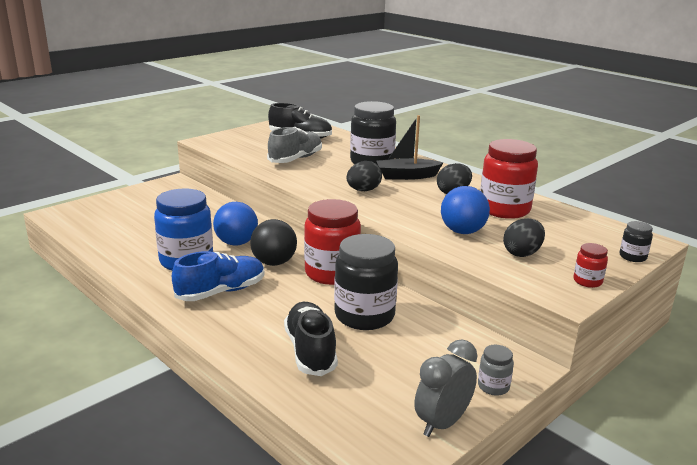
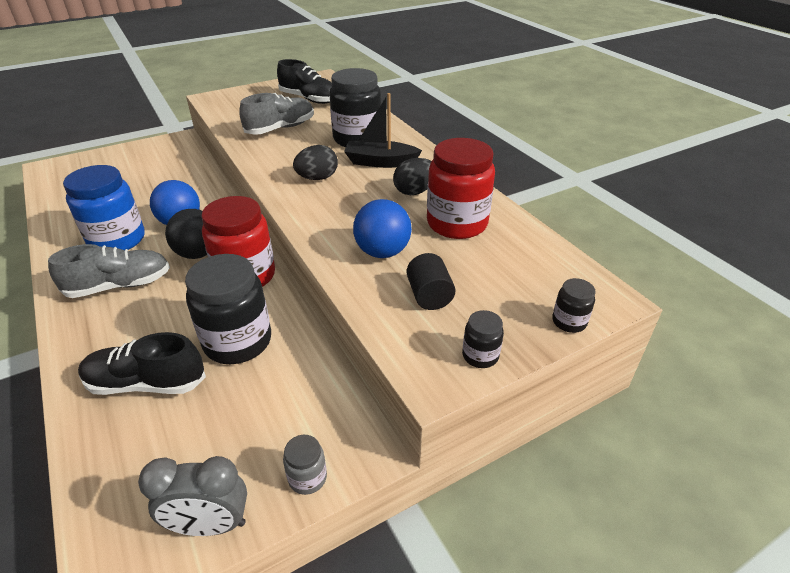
camera: 15 degrees right, 15 degrees up
(221, 292) = (119, 285): blue shoe -> grey shoe
(310, 351) = (147, 383): black shoe -> black shoe turned 90 degrees counterclockwise
(442, 423) = (210, 525): grey clock -> grey clock turned 150 degrees counterclockwise
(522, 253) = (429, 296): black egg -> black cylinder
(587, 281) = (480, 356): red jar -> black jar

